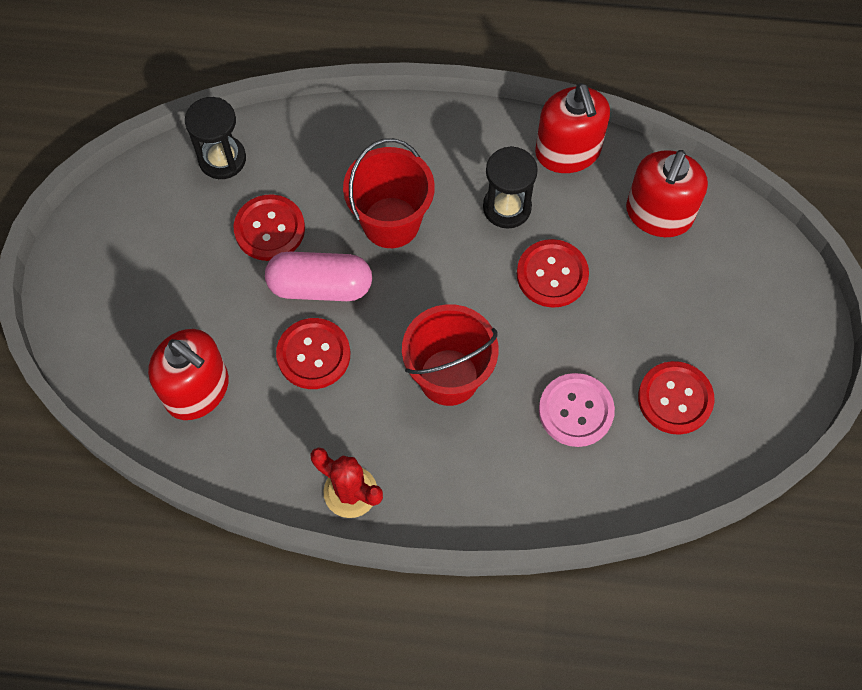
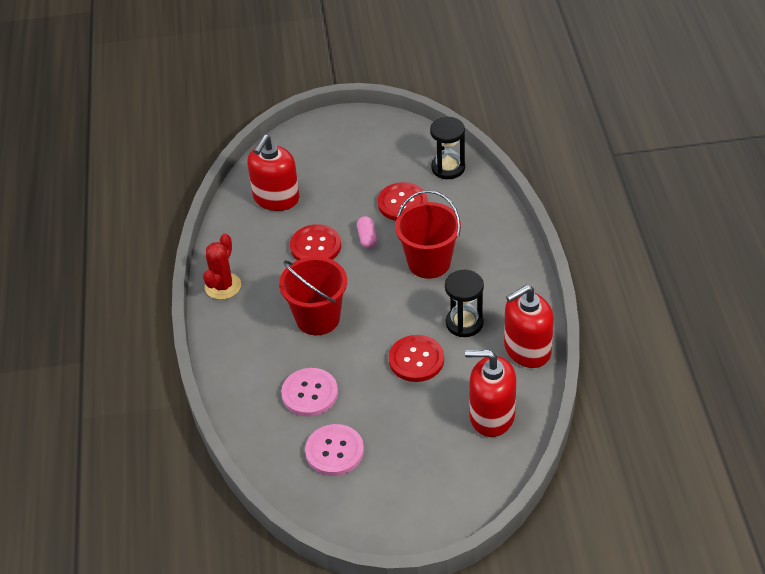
camera: 80 degrees right, 20 degrees down
(320, 286) = (367, 238): pink capsule -> pink capsule, size x0.52
(675, 399) = (334, 451): red button -> pink button

